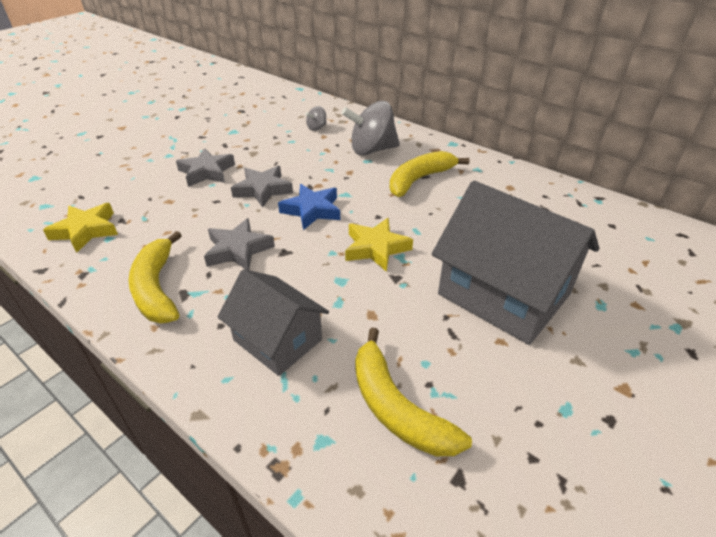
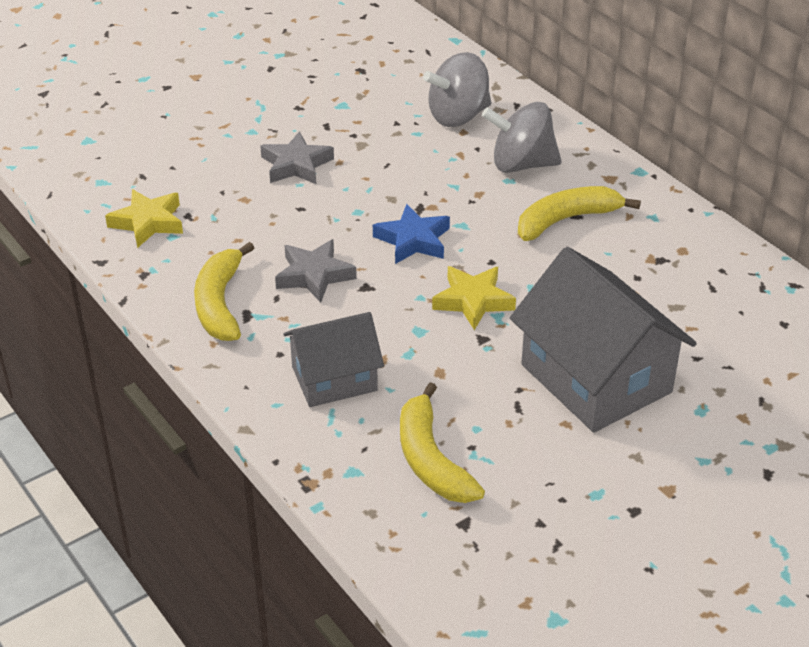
camera: 15 degrees right, 0 degrees up
(263, 190) = (361, 202): grey star -> none
(277, 340) = (334, 378): grey house -> grey house turned 75 degrees counterclockwise
(317, 128) = (458, 116): grey spinning top -> grey spinning top, size x2.16

